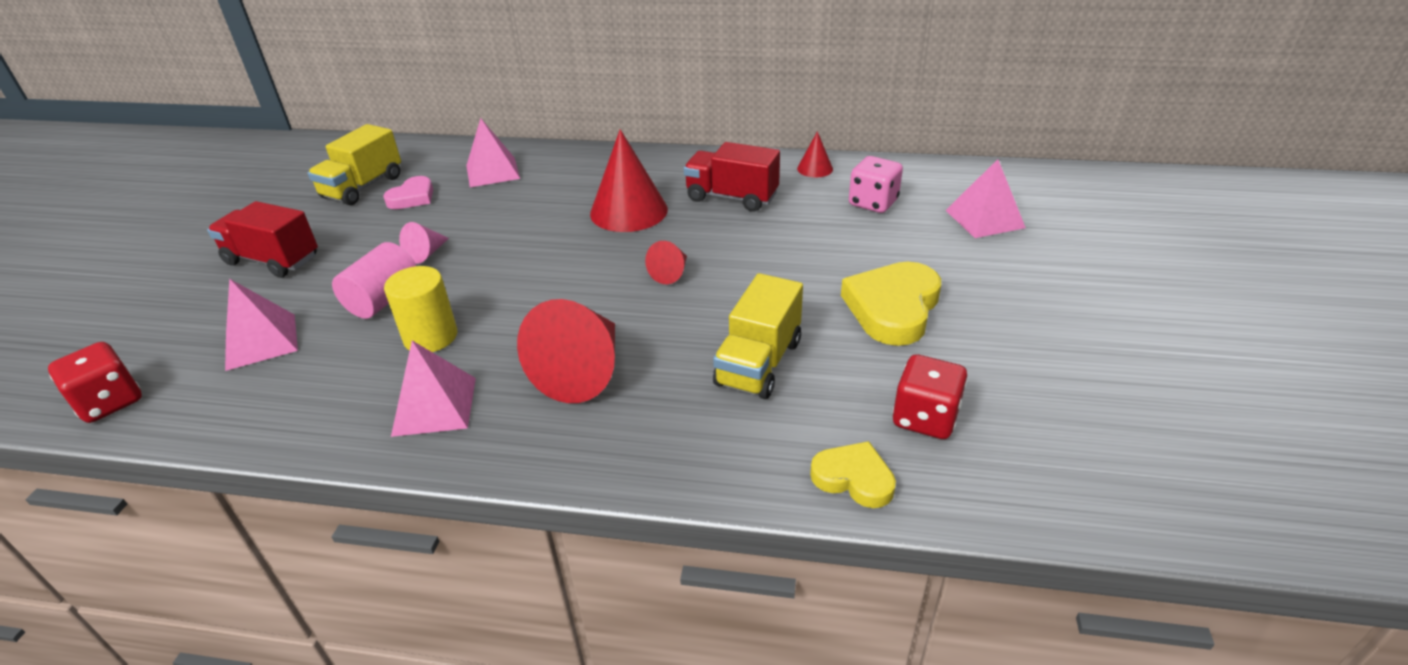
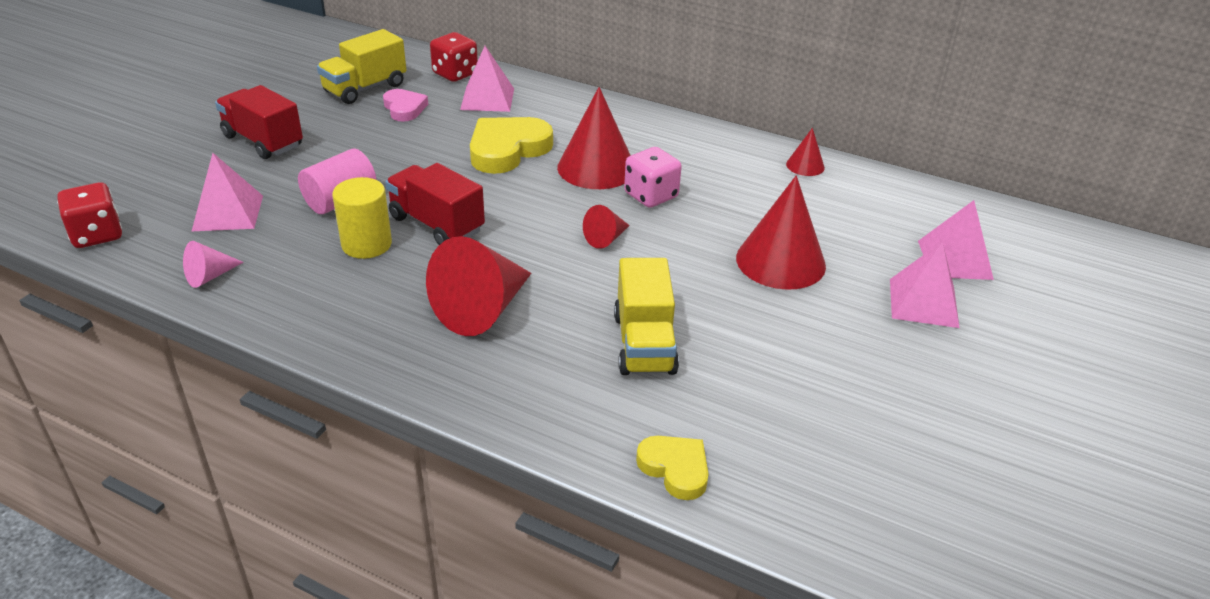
camera: 15 degrees right, 0 degrees up
(412, 197) = (404, 108): pink heart -> pink heart turned 75 degrees counterclockwise
(426, 253) = (394, 166): pink cone -> pink cone (209, 276)
(435, 406) = (345, 306): pink pyramid -> pink pyramid (923, 302)
(732, 197) = (704, 177): red truck -> red truck (436, 224)
(758, 363) = (644, 344): yellow truck -> yellow truck turned 45 degrees counterclockwise
(840, 255) = (780, 261): none -> red cone
(873, 203) = (845, 215): pink dice -> pink dice (651, 195)
(893, 308) = (803, 326): yellow heart -> yellow heart (507, 150)
(925, 418) = (773, 435): red dice -> red dice (455, 74)

